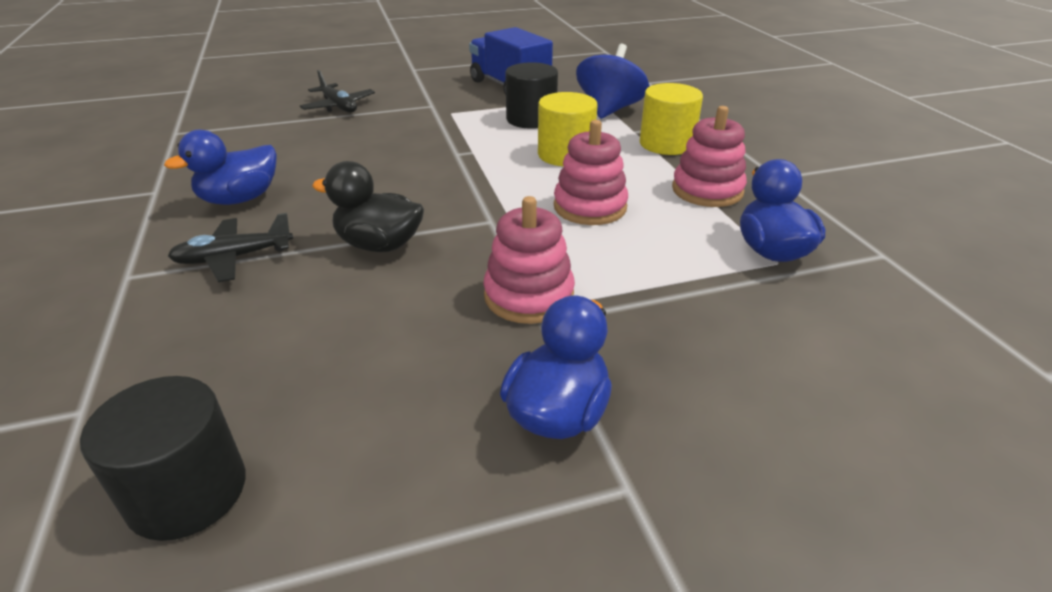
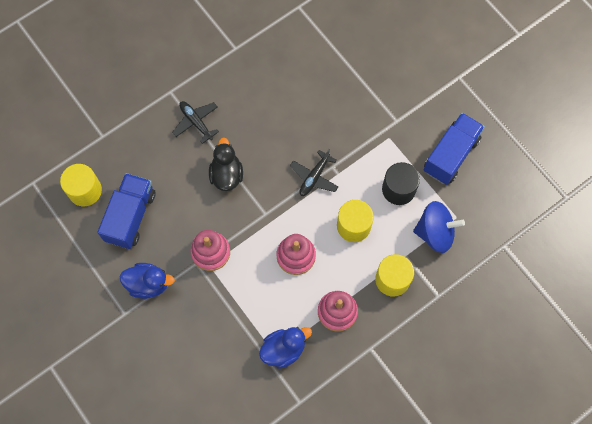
camera: 70 degrees right, 35 degrees up
(187, 491) = (85, 190): black cylinder -> yellow cylinder
(240, 199) = (242, 91): blue duck -> none
(339, 106) = (371, 68): black plane -> black plane (314, 177)
(350, 405) = (130, 216): none -> blue truck

